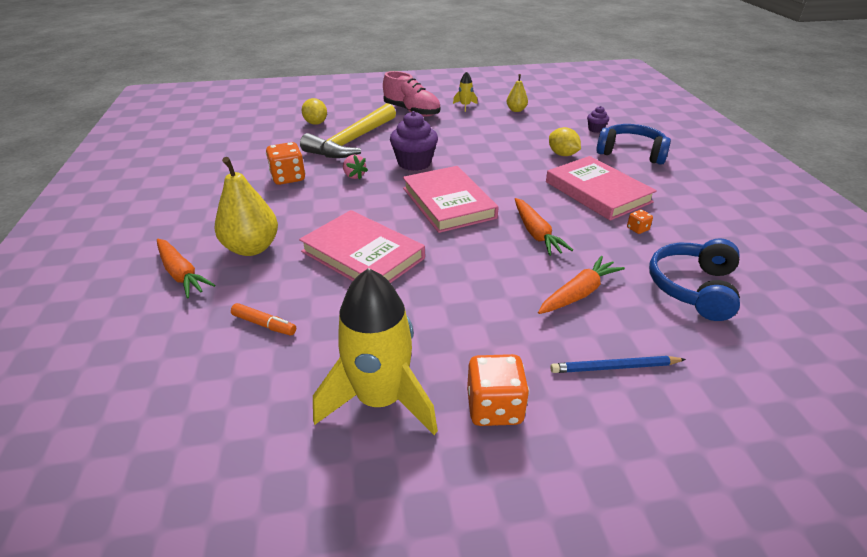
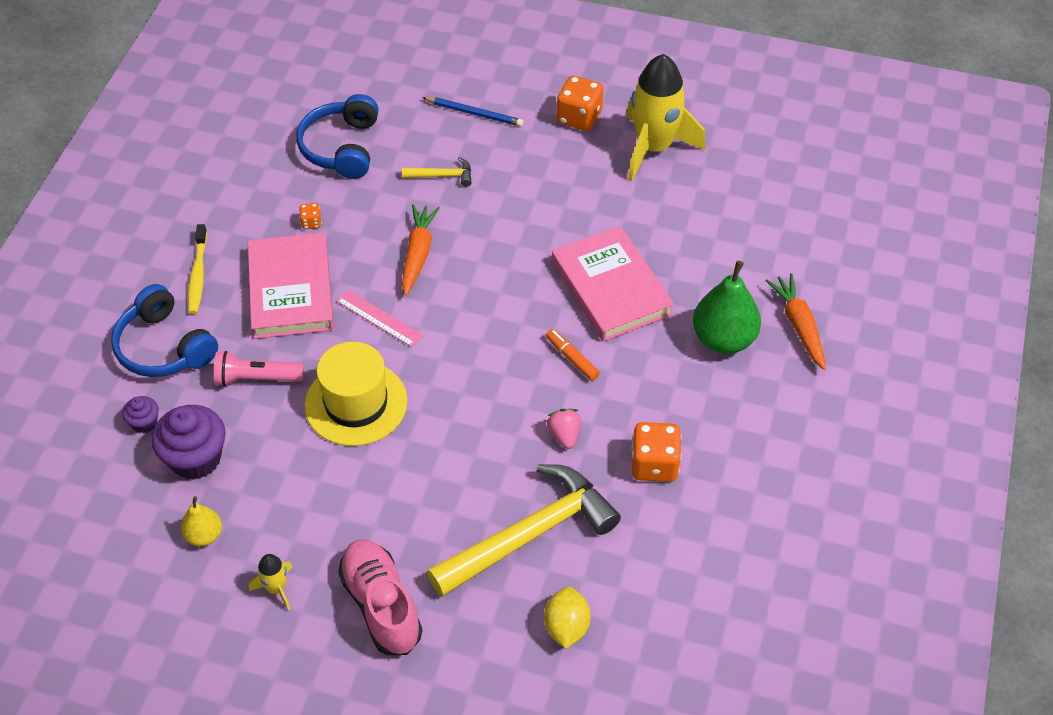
camera: 155 degrees left, 15 degrees up
(252, 248) = (723, 339): yellow pear -> green pear
(264, 324) = (726, 238): orange marker -> orange marker (572, 358)
(414, 163) = (469, 436): purple cupcake -> purple cupcake (195, 458)
(448, 203) = (476, 335): pink book -> none
(494, 159) = (356, 403): none -> yellow hat
(523, 194) = (379, 318): none -> pink ruler
(562, 154) = (256, 378): yellow lemon -> pink flashlight
(578, 293) = (442, 176): orange carrot -> yellow hammer
(665, 183) = (198, 275): none -> yellow toothbrush
(693, 288) = (341, 147): blue headphones -> blue headphones turned 135 degrees clockwise

